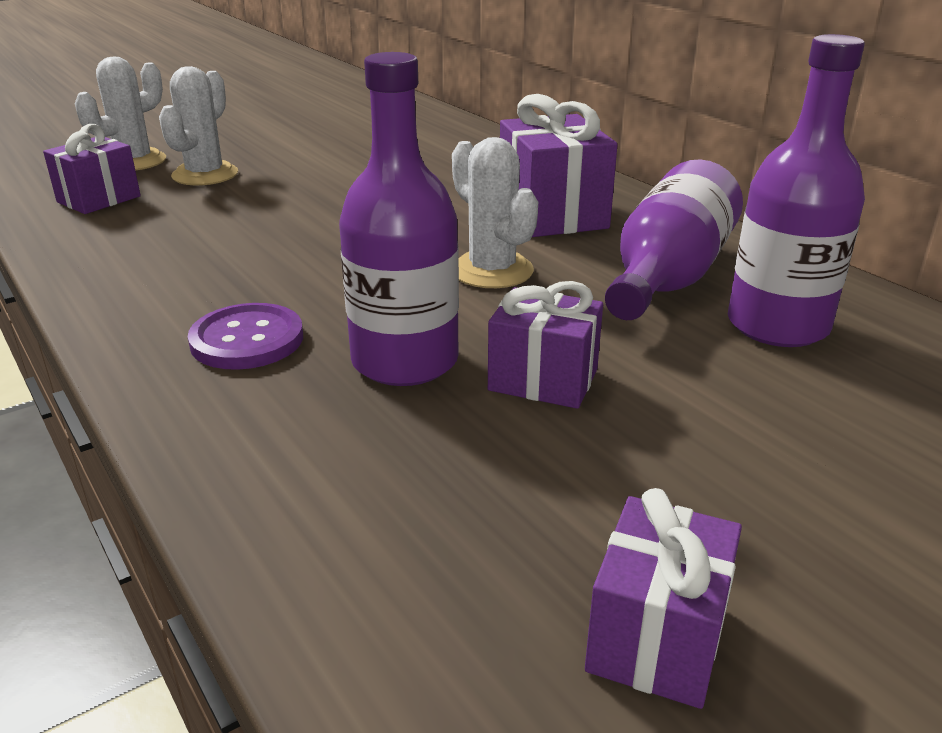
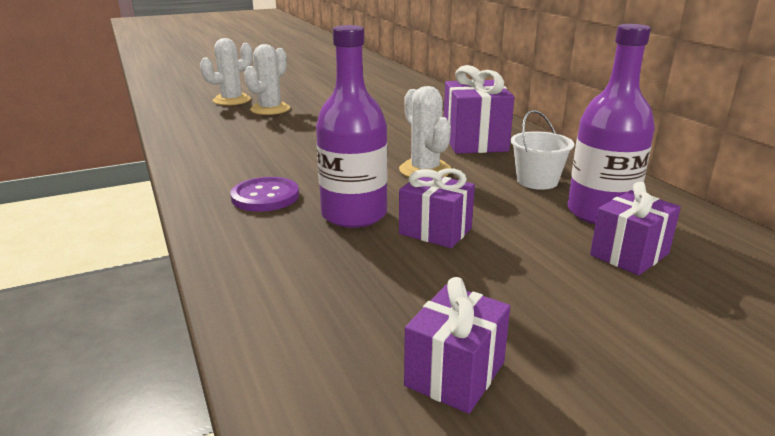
camera: 10 degrees right, 5 degrees down
(99, 199) = (205, 119): purple gift -> purple gift (629, 254)
(668, 277) = (537, 181): purple bottle -> white bucket

